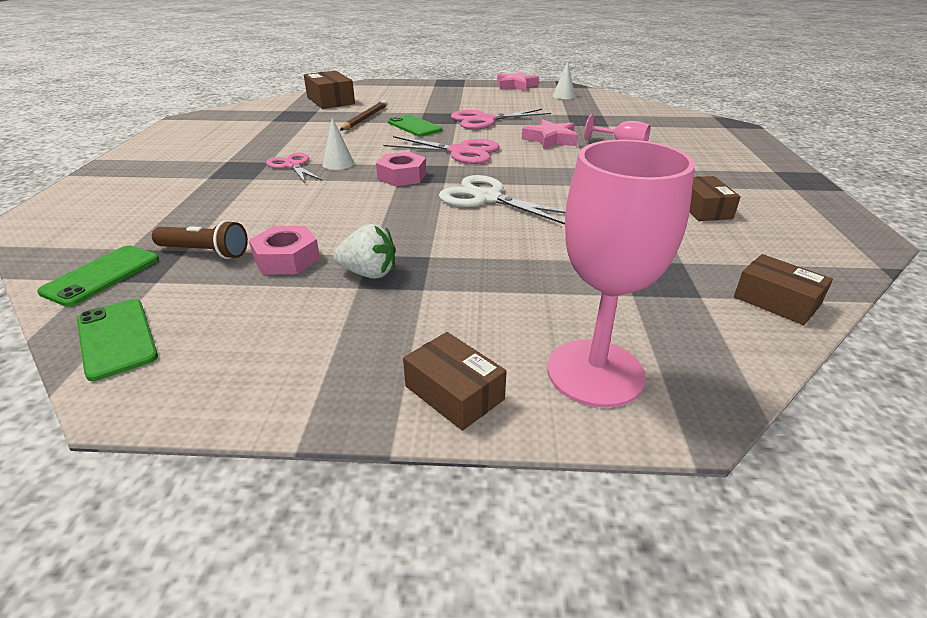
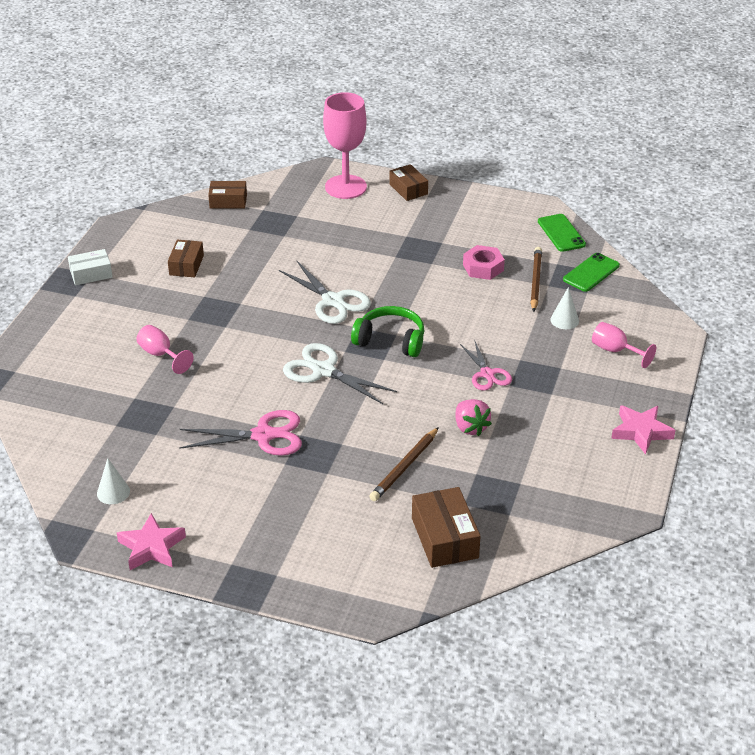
camera: 165 degrees left, 5 degrees up
(131, 195) = (615, 351): none -> pink goblet
(205, 252) = (535, 281): brown flashlight -> brown pencil
(311, 137) = (470, 427): none -> pink strawberry
(338, 163) = (444, 370): white cone -> white cone (564, 320)
(369, 273) = (434, 250): white strawberry -> none
(402, 176) = (390, 340): pink nut -> green headphones
(414, 126) = (351, 434): green phone -> none
(460, 152) = (323, 371): pink scissors -> white scissors
(551, 139) = (220, 378): pink star -> pink star (641, 432)
(776, 301) = (228, 201): brown box -> brown box turned 60 degrees counterclockwise
(794, 188) = (91, 274): none -> white box

